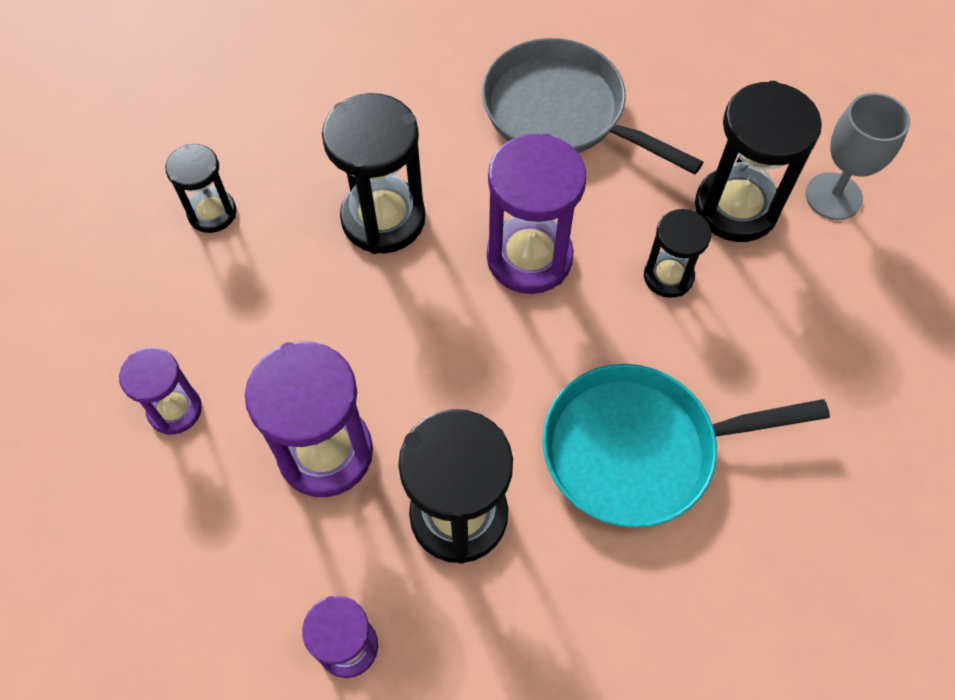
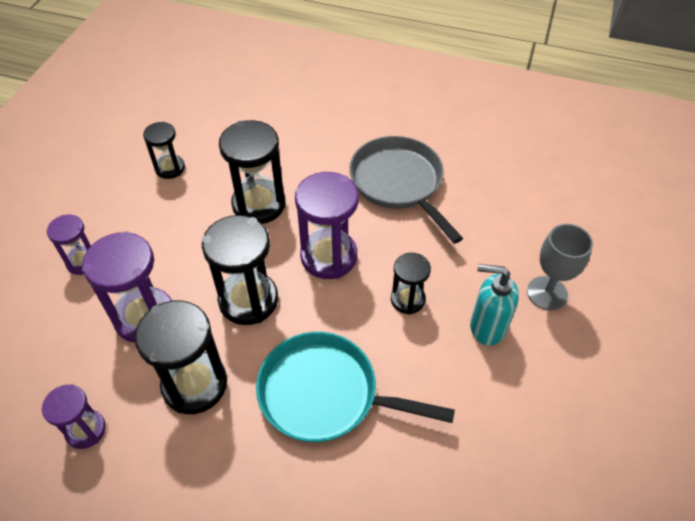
camera: 25 degrees right, 10 degrees down
(736, 208) = (476, 276): black hourglass -> black hourglass (248, 300)
(787, 272) = (487, 327): none -> turquoise soap dispenser

